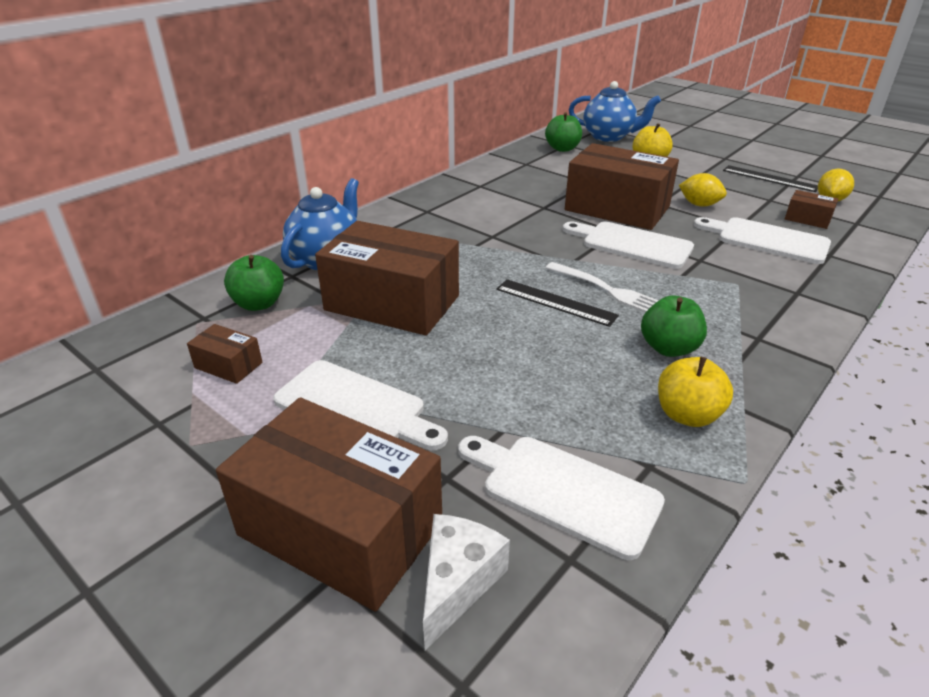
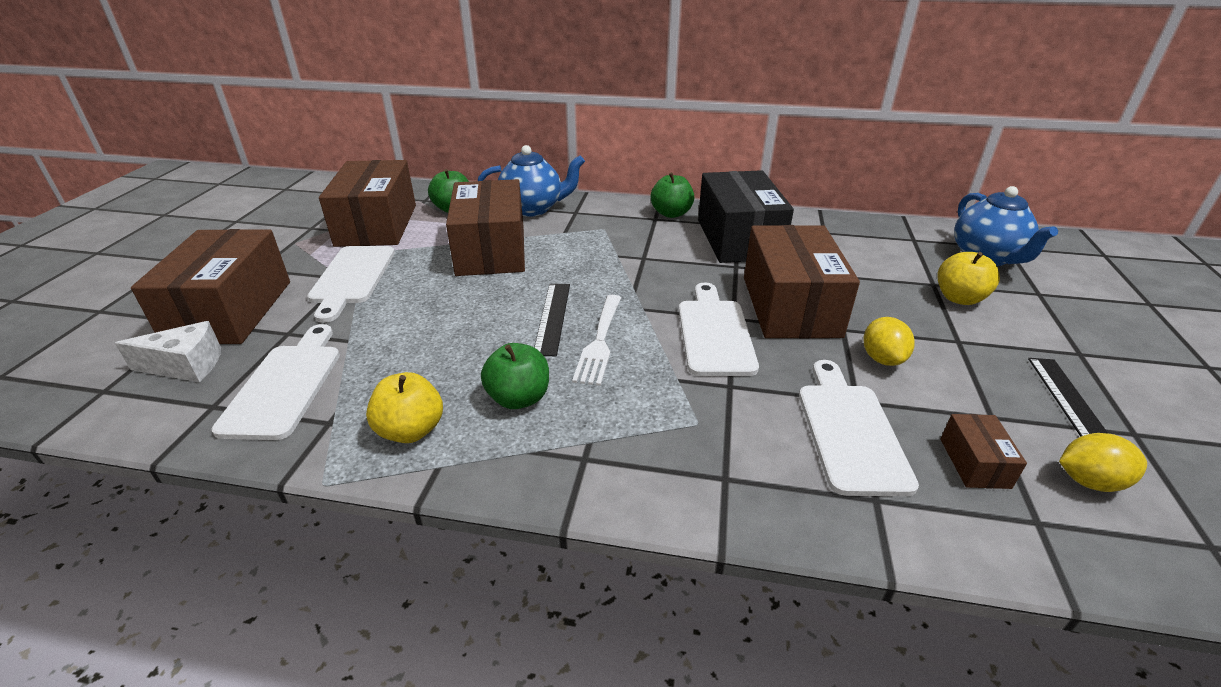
camera: 60 degrees right, 0 degrees up
(228, 365) = (377, 225): brown box -> brown box, size x2.33
(502, 192) = (738, 239): none -> black box
(562, 149) = (897, 240): green apple -> green apple (671, 213)

